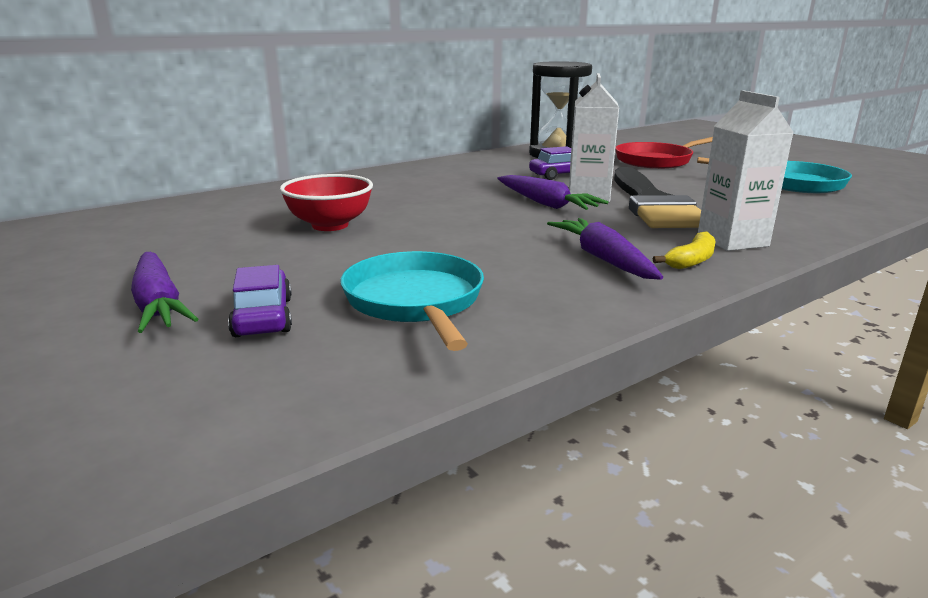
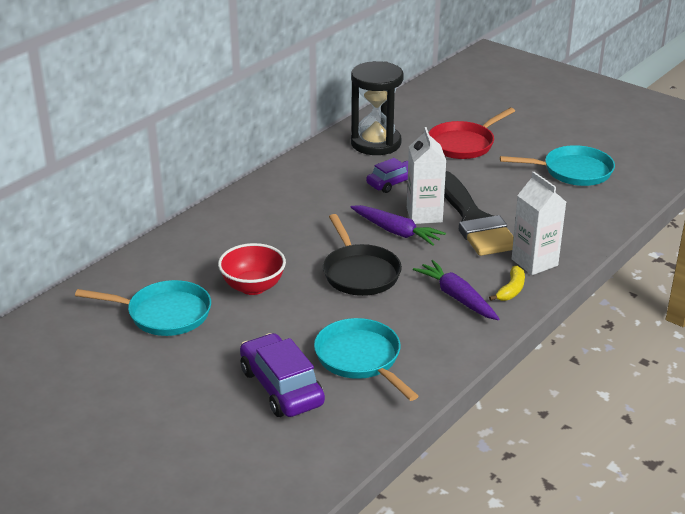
camera: 15 degrees left, 10 degrees up
(159, 304) = (210, 388): purple carrot -> none
(196, 234) = (164, 314): none -> turquoise pan
(263, 317) = (281, 387): purple car -> purple car, size x1.59
(477, 227) = (359, 272): none -> black pan

